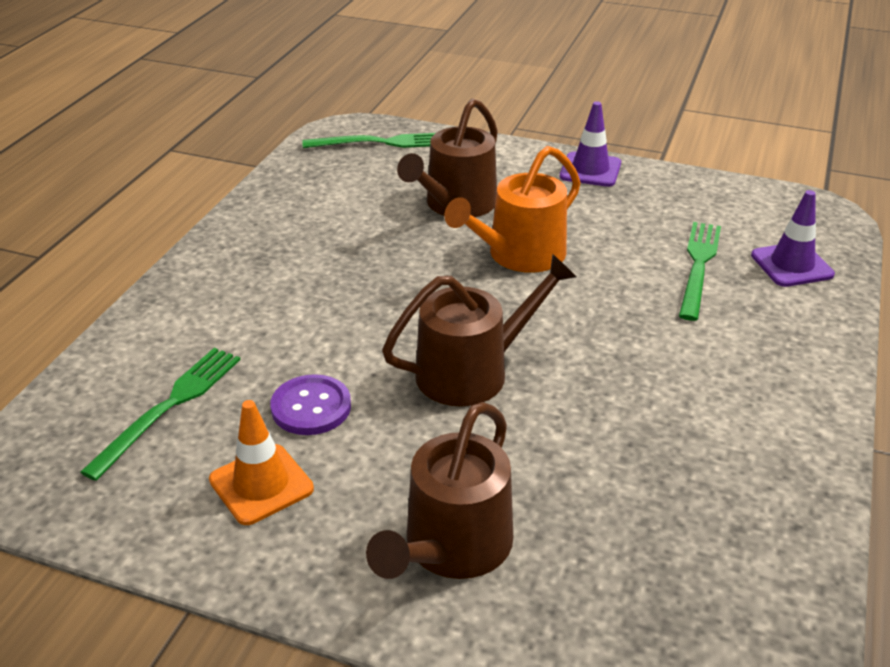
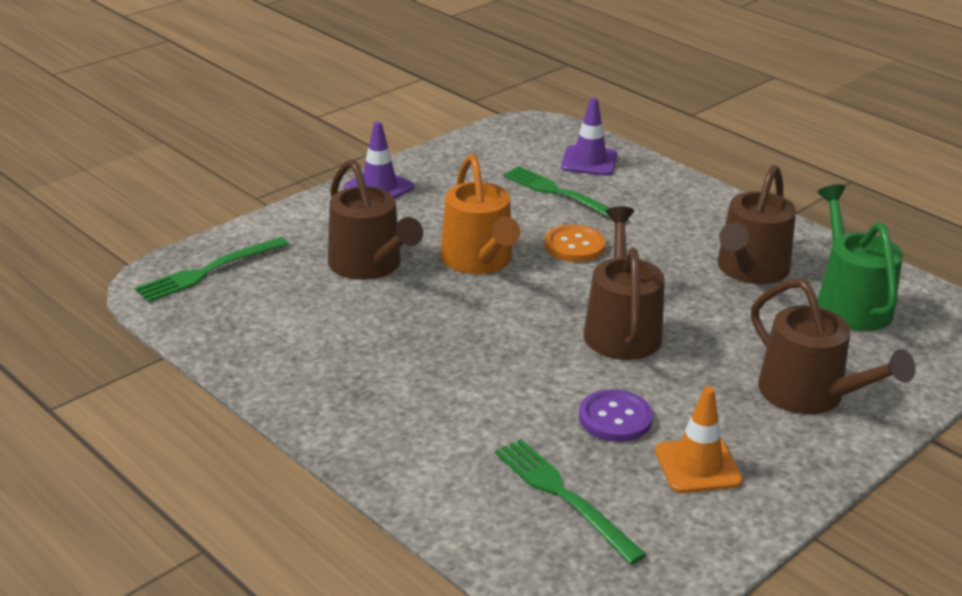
camera: 65 degrees left, 5 degrees down
(381, 143) = (209, 271): green fork -> green fork turned 150 degrees counterclockwise
(605, 301) = (574, 246): none -> orange button
(686, 438) = (750, 269): none -> brown watering can
(695, 545) = (850, 303): none -> green watering can

